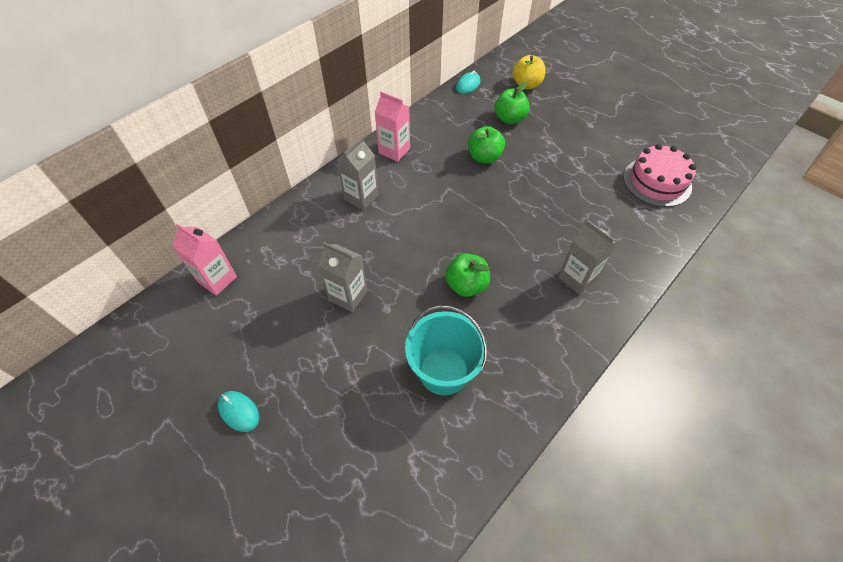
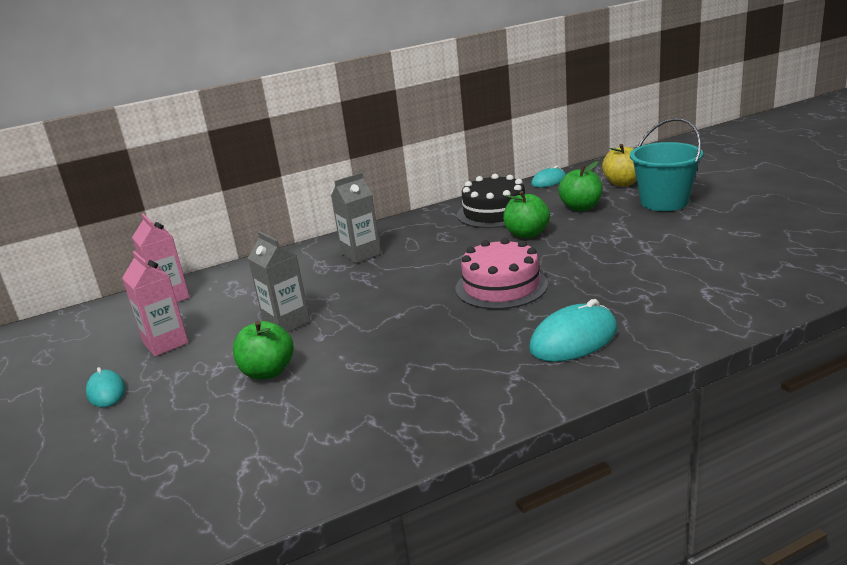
camera: 25 degrees right, 30 degrees down
(394, 150) = (424, 224): pink carton -> pink carton (166, 343)
(443, 371) = (343, 394): turquoise bucket -> turquoise bucket (664, 202)
(445, 130) = (494, 212): none -> black cake
(466, 285) = (426, 330): green apple -> green apple (268, 372)
(577, 278) = (574, 339): grey carton -> turquoise mouse
(657, 182) = (752, 268): pink cake -> pink cake (501, 286)

